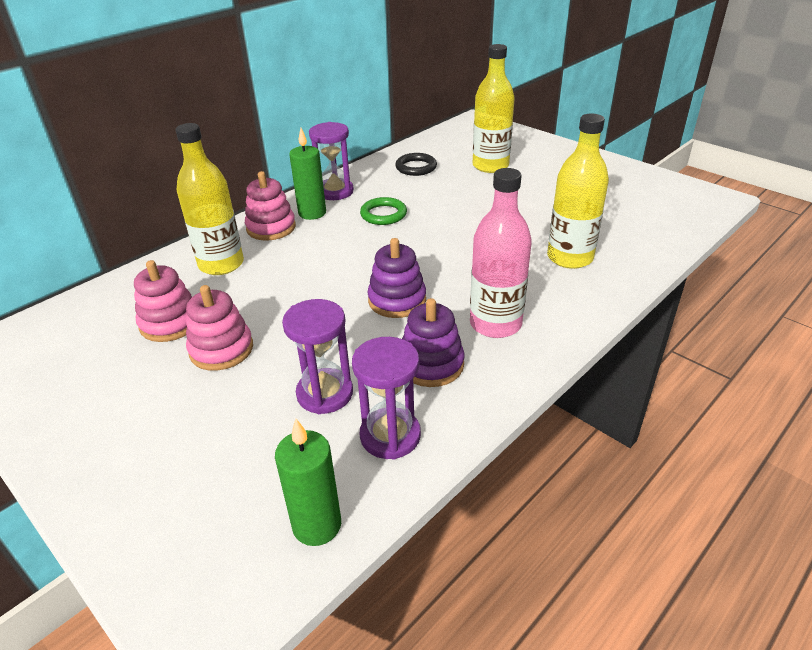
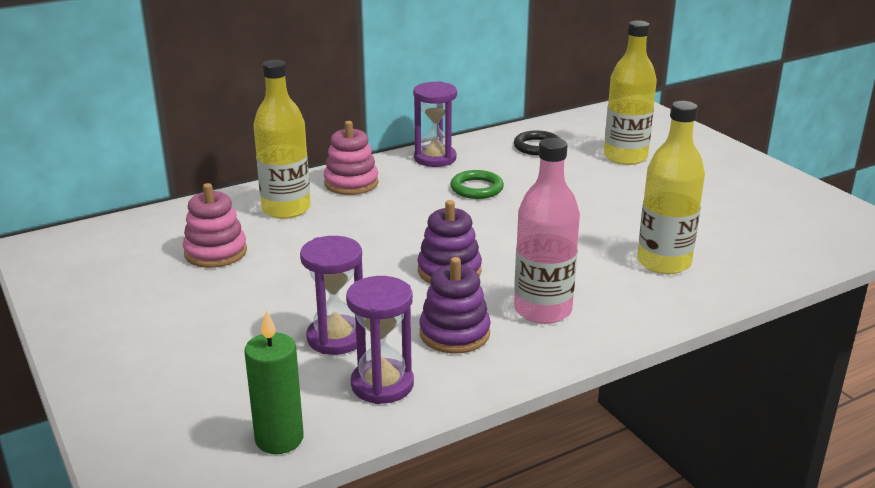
camera: 15 degrees right, 10 degrees down
(221, 349) = (254, 283): pink stacking toy -> none
(312, 213) = (400, 175): green candle -> none

